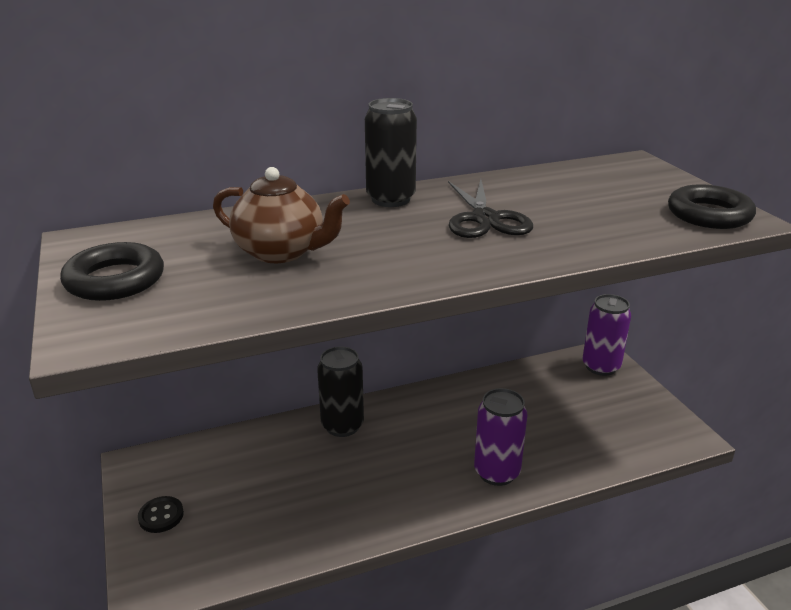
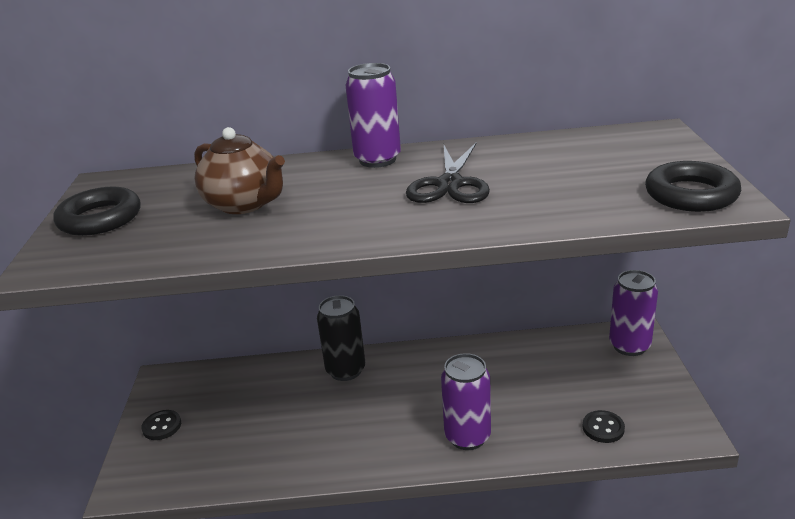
camera: 20 degrees right, 0 degrees up
(390, 199) = (377, 160): black can -> purple can
(614, 444) = (603, 428): none -> black button

